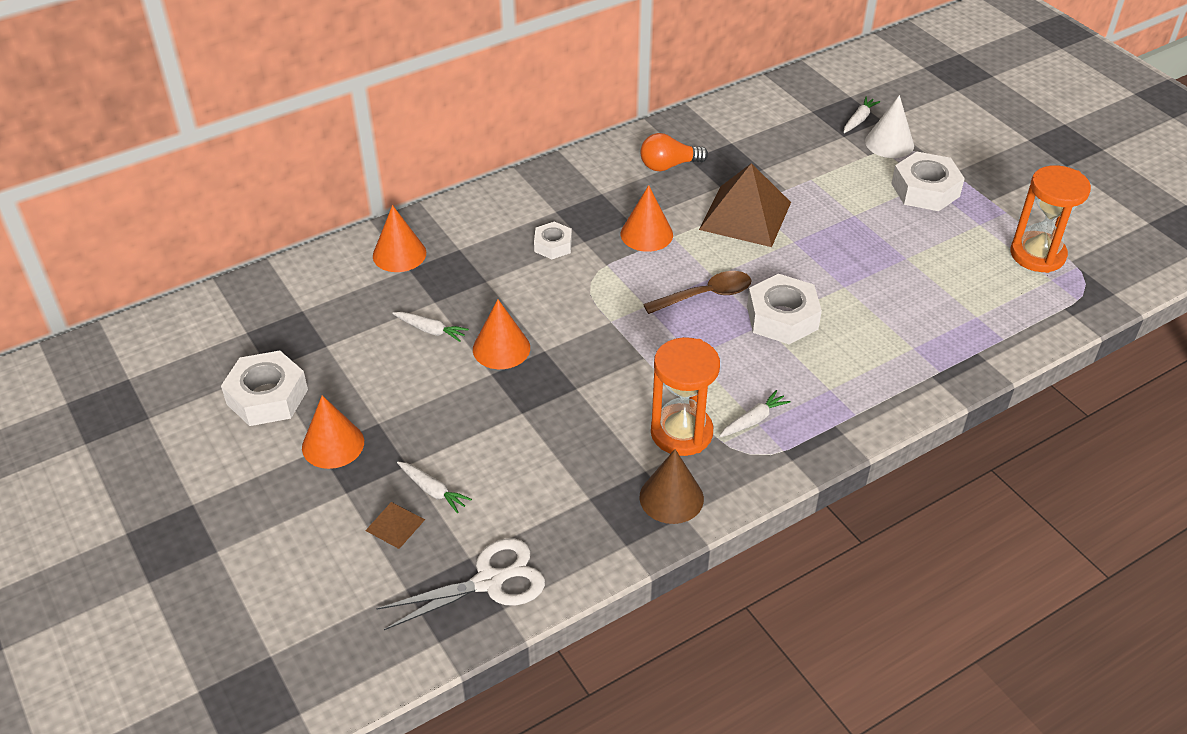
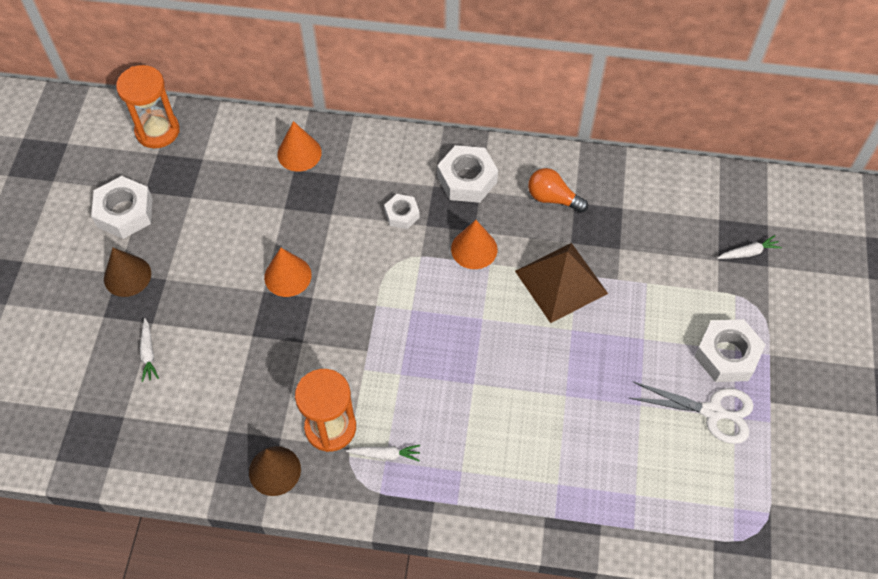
camera: 40 degrees right, 15 degrees up
(333, 444) = (127, 276): orange cone -> brown cone
(395, 525) = (107, 361): brown pyramid -> none
(430, 330) = (260, 230): white carrot -> none
(489, 581) = (118, 443): white scissors -> white scissors (713, 412)
(705, 295) = (460, 330): brown spoon -> none
(782, 317) = (492, 388): white nut -> white nut (467, 179)
(889, 143) = (748, 291): white cone -> none
(1037, 255) = (749, 478): orange hourglass -> orange hourglass (157, 131)

